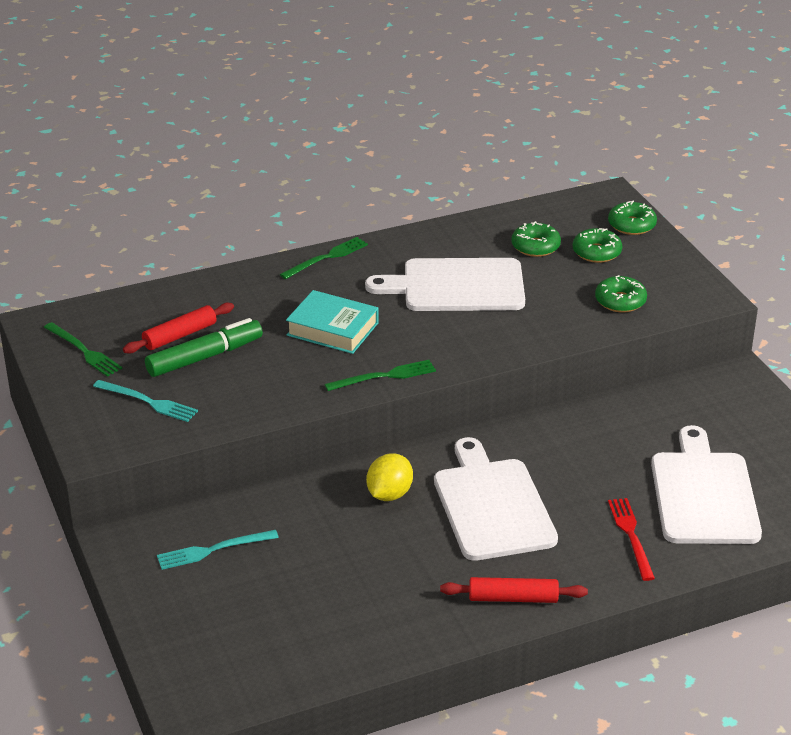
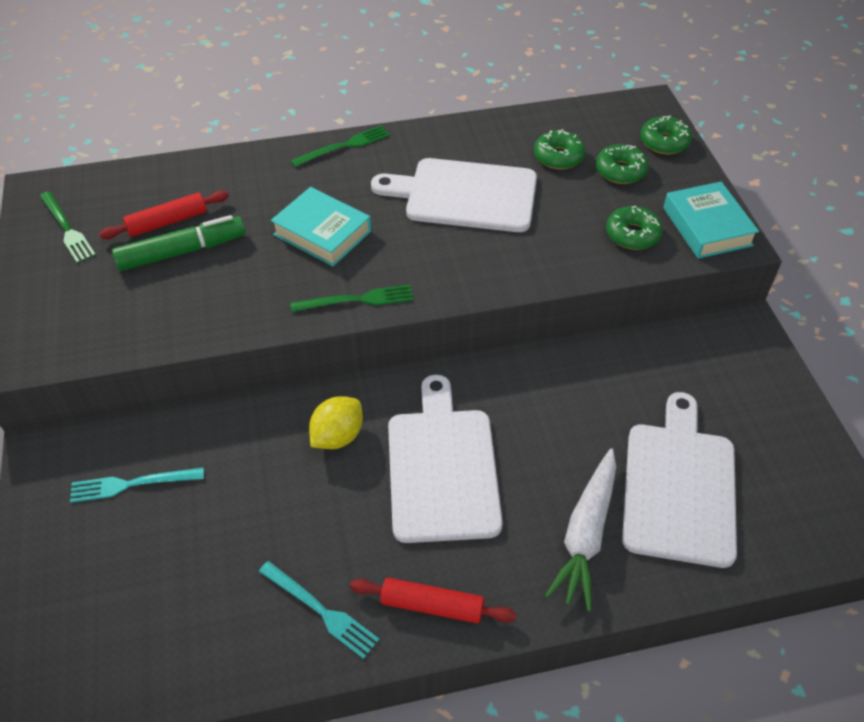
camera: 10 degrees right, 15 degrees up
(148, 402) = (104, 301): turquoise fork -> turquoise fork (320, 610)
(631, 535) = (585, 534): red fork -> white carrot
(686, 288) = (707, 226): none -> turquoise book

